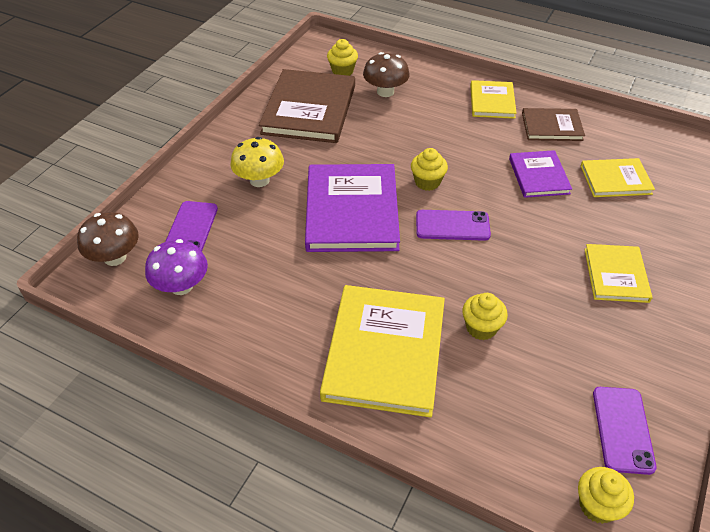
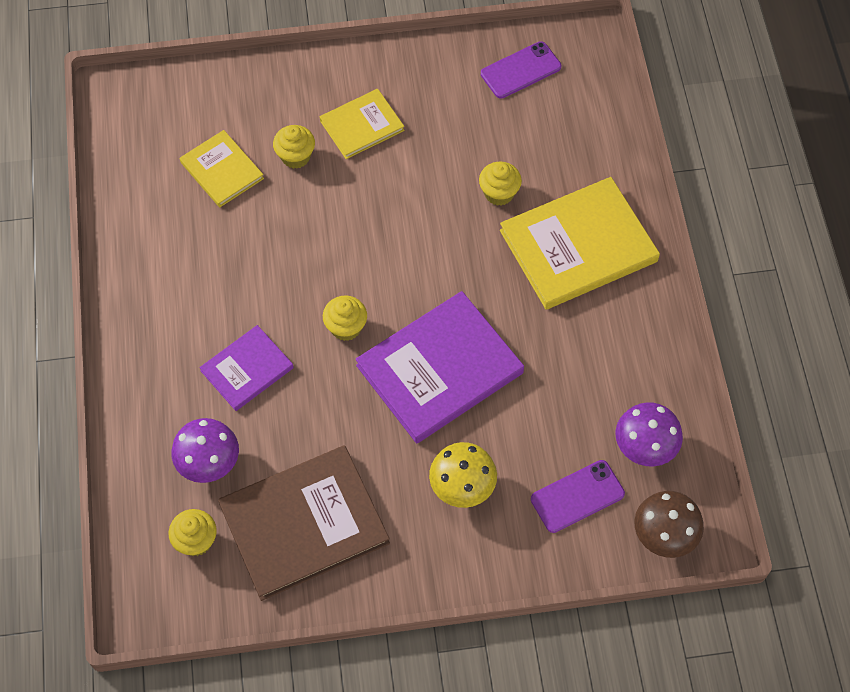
camera: 125 degrees left, 15 degrees up
(385, 92) = (209, 462): brown mushroom -> purple mushroom
(452, 225) = (393, 273): purple phone -> none
(492, 101) = (152, 338): yellow book -> none
(538, 176) = (263, 236): purple book -> purple book (247, 369)
(552, 126) = (164, 259): brown book -> none
(597, 505) = (593, 64): yellow cupcake -> yellow cupcake (295, 156)

